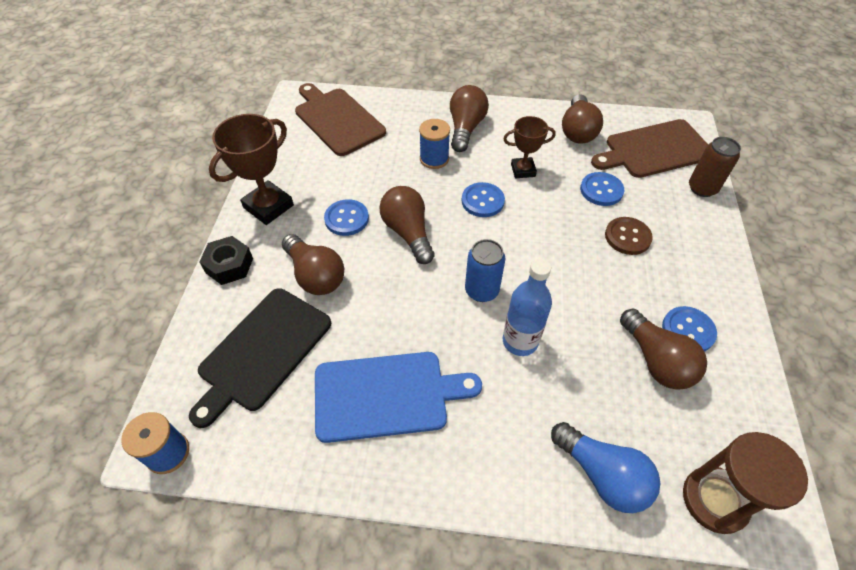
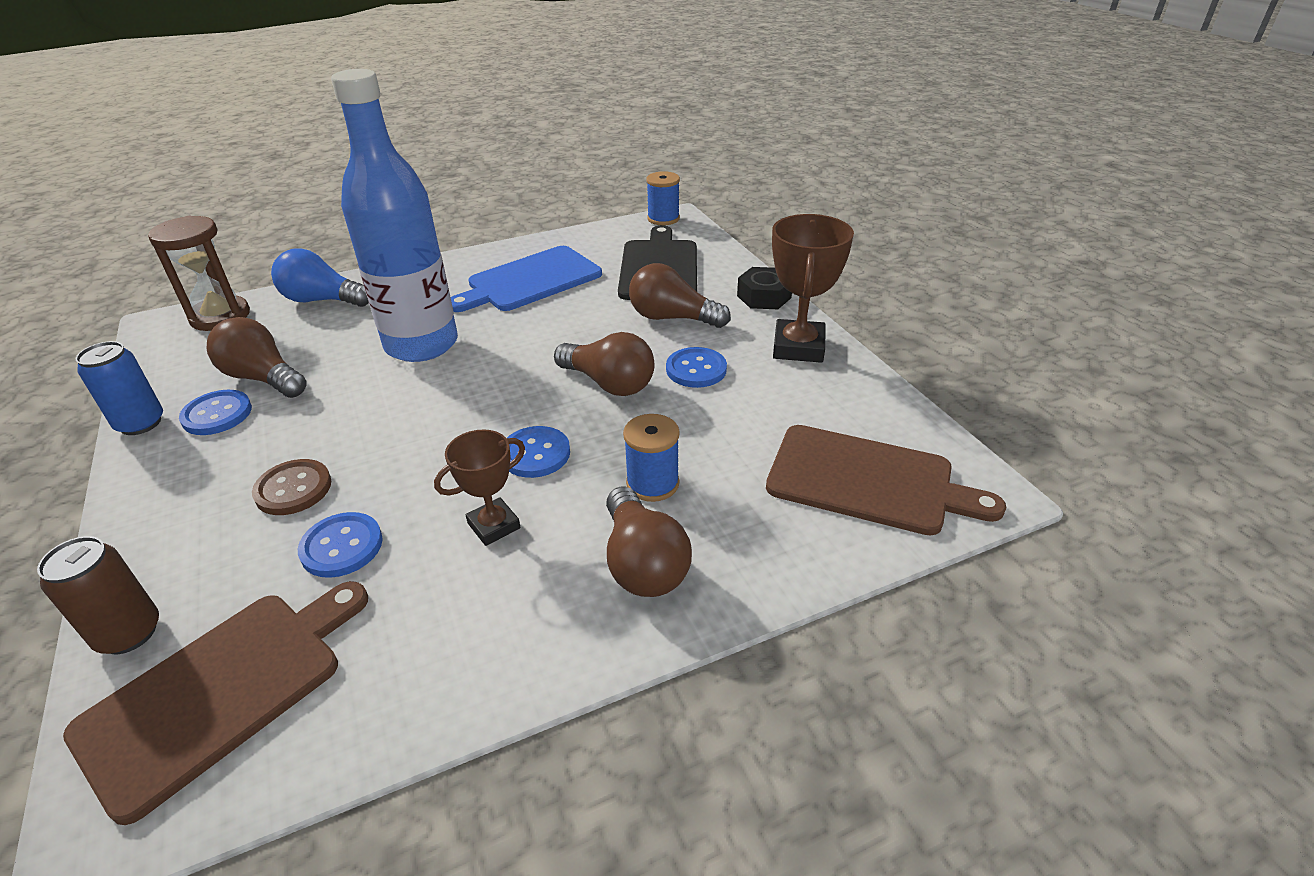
camera: 150 degrees right, 15 degrees down
(481, 290) = (483, 366): blue can -> blue can (140, 423)
(520, 341) = (421, 345): blue bottle -> blue bottle, size x1.82
(577, 131) = (409, 663): brown light bulb -> none

